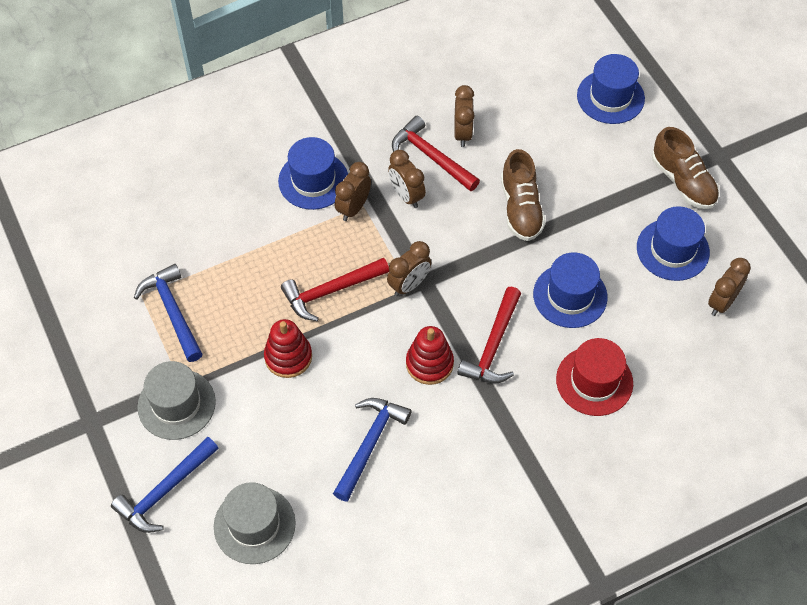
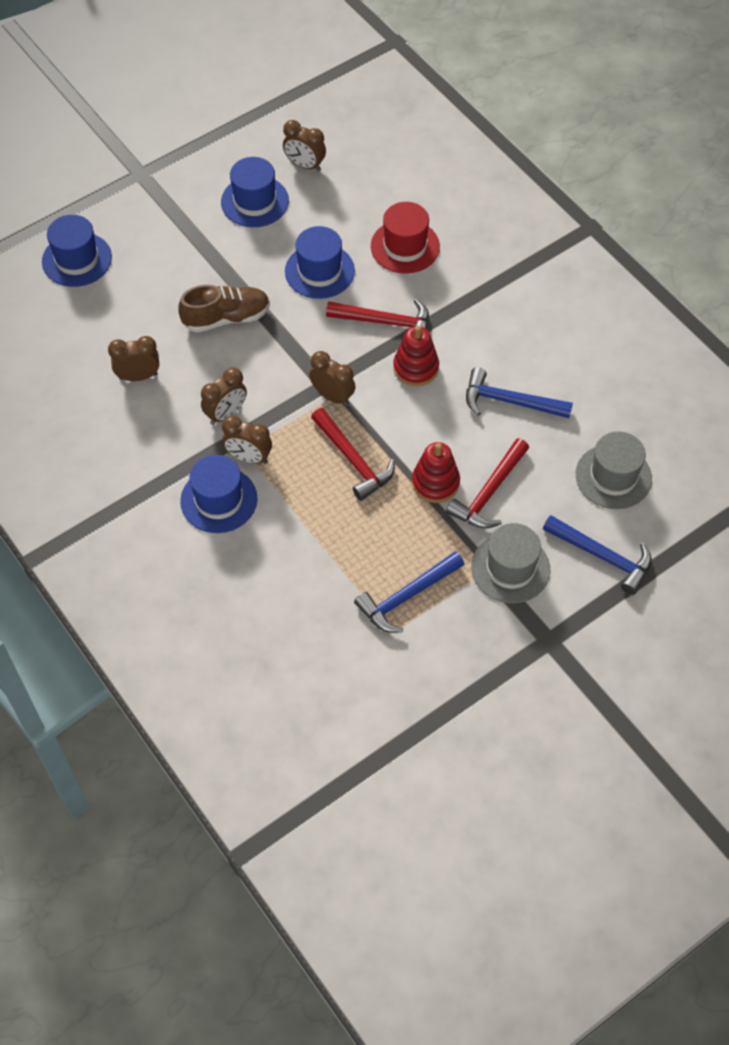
camera: 100 degrees left, 0 degrees up
(431, 157) = (173, 399): red hammer -> red hammer (489, 493)
(683, 181) = (175, 198): brown shoe -> none

